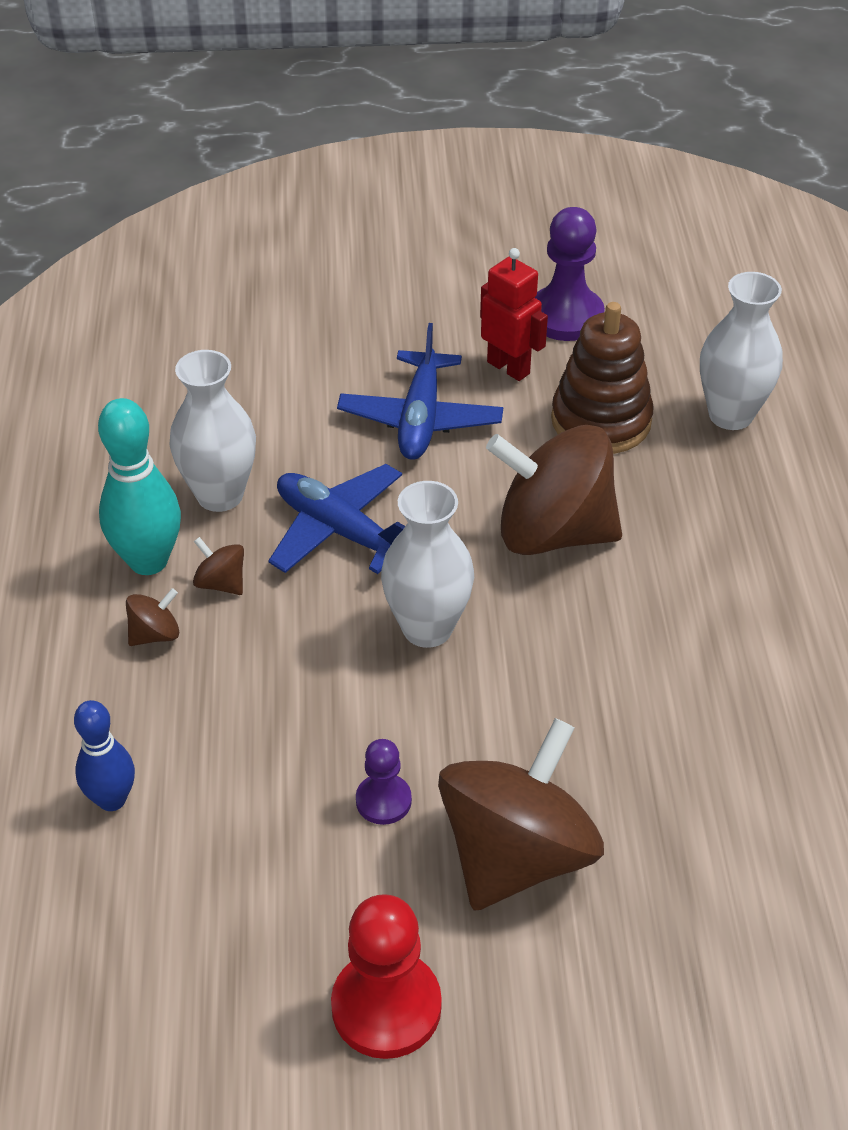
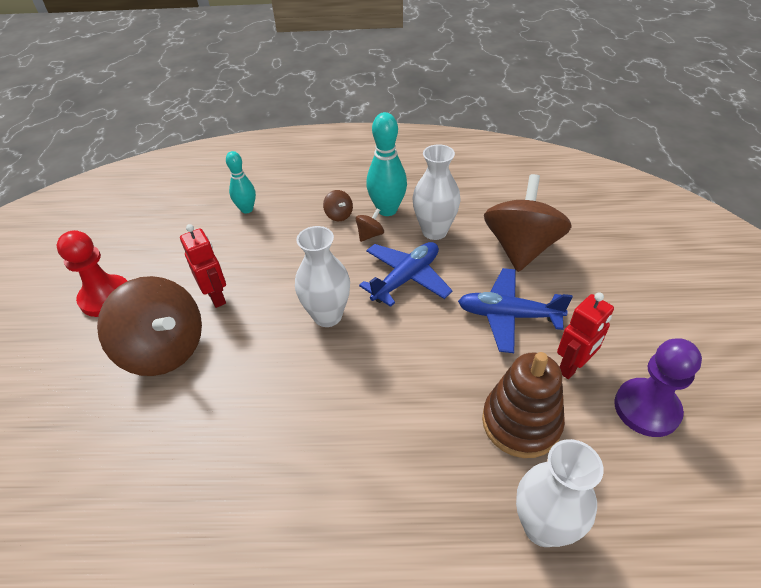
camera: 95 degrees right, 0 degrees up
(112, 799) = (247, 209): blue bowling pin -> turquoise bowling pin
(383, 801) = (216, 297): purple pawn -> red robot
(553, 532) = (402, 383): brown spinning top -> brown spinning top (521, 248)

